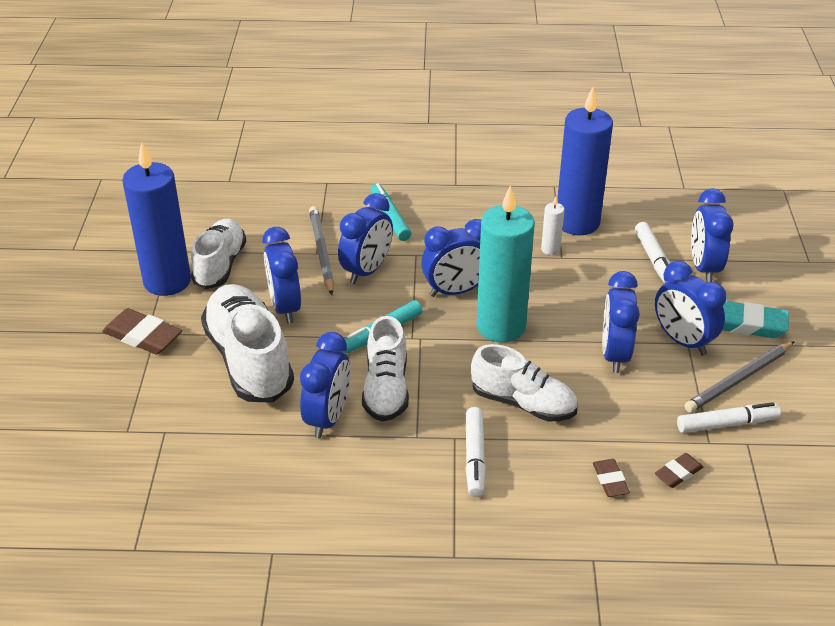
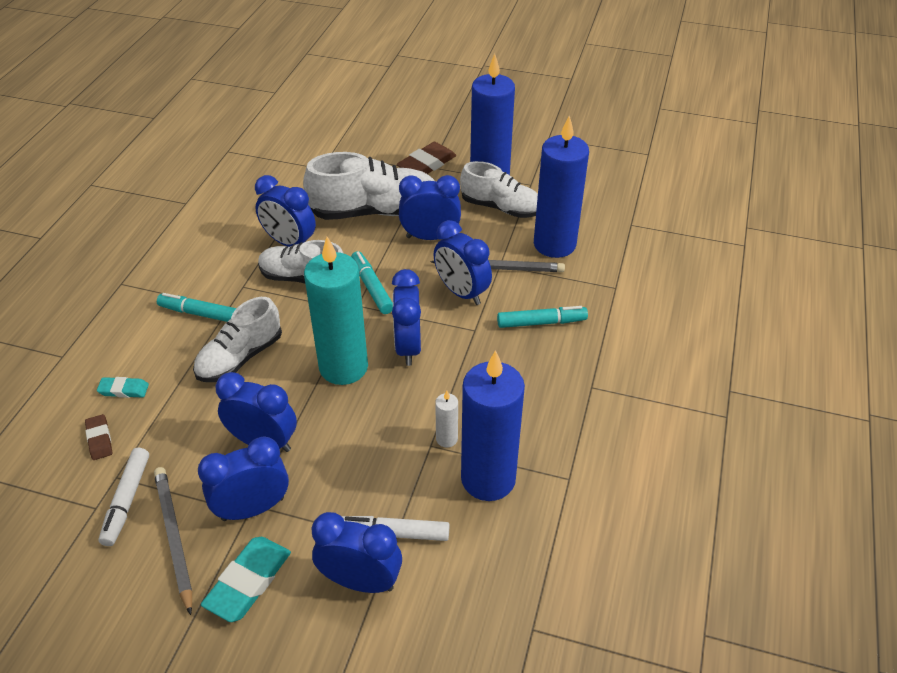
camera: 105 degrees right, 5 degrees up
(273, 223) = (554, 244): none -> blue candle
(474, 457) = (201, 314): white marker -> turquoise marker
(610, 480) = (124, 390): brown eraser -> turquoise eraser

